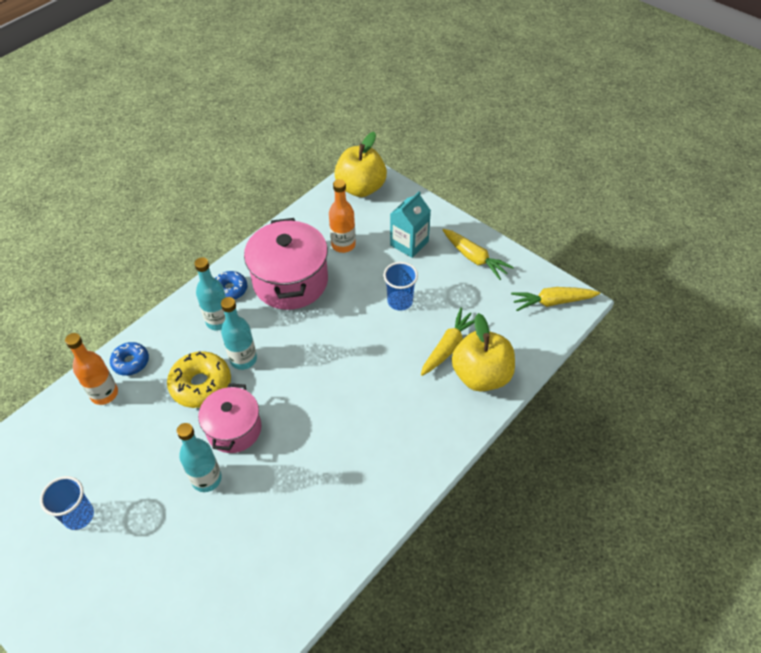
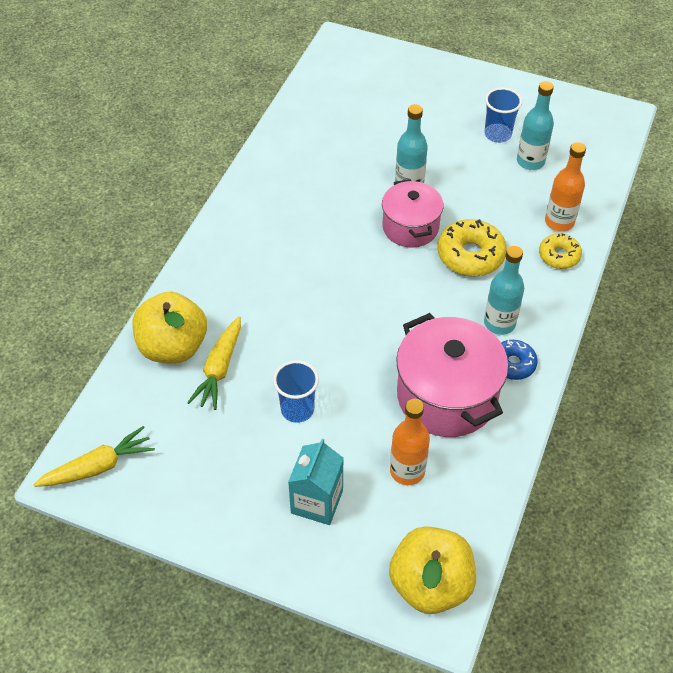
camera: 160 degrees right, 0 degrees up
(131, 362) = (559, 256): blue donut -> yellow donut
(243, 359) = (444, 291): turquoise bottle -> turquoise bottle (530, 161)
(474, 258) = (217, 505): yellow carrot -> none

